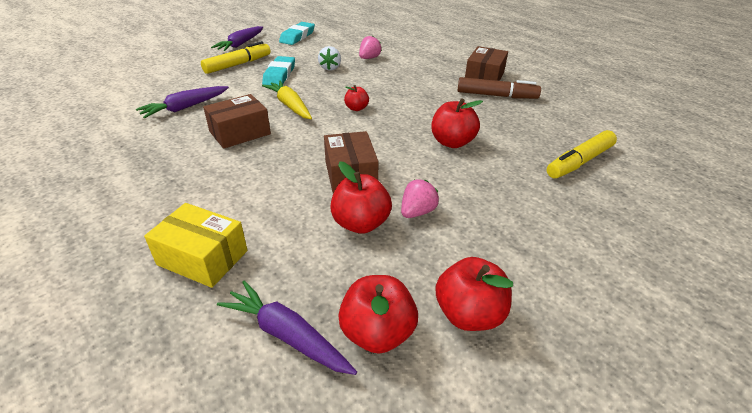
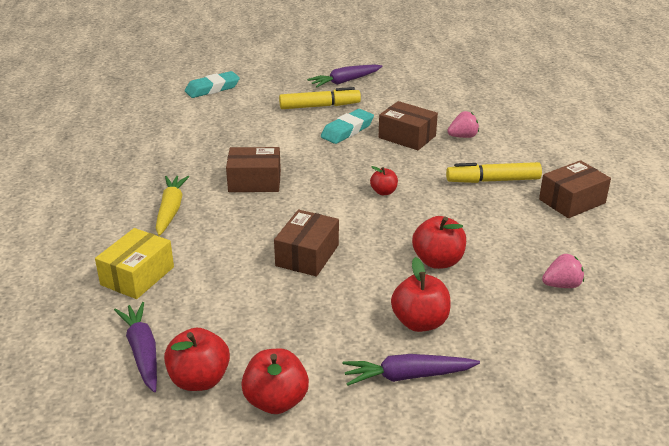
camera: 35 degrees right, 5 degrees down
(185, 108) = (232, 141): purple carrot -> purple carrot (407, 376)
(202, 258) = (137, 276): yellow box -> yellow box turned 60 degrees clockwise
(290, 106) = (323, 168): yellow carrot -> yellow carrot (170, 210)
(297, 37) = (413, 87): turquoise eraser -> turquoise eraser (212, 89)
(330, 68) = (407, 137): white strawberry -> brown box
(360, 223) = (271, 299): red apple -> red apple (420, 322)
(417, 212) = (327, 310): pink strawberry -> pink strawberry (561, 285)
(496, 96) = (556, 228): brown marker -> none
(579, 162) = (550, 332): yellow marker -> yellow marker (493, 180)

